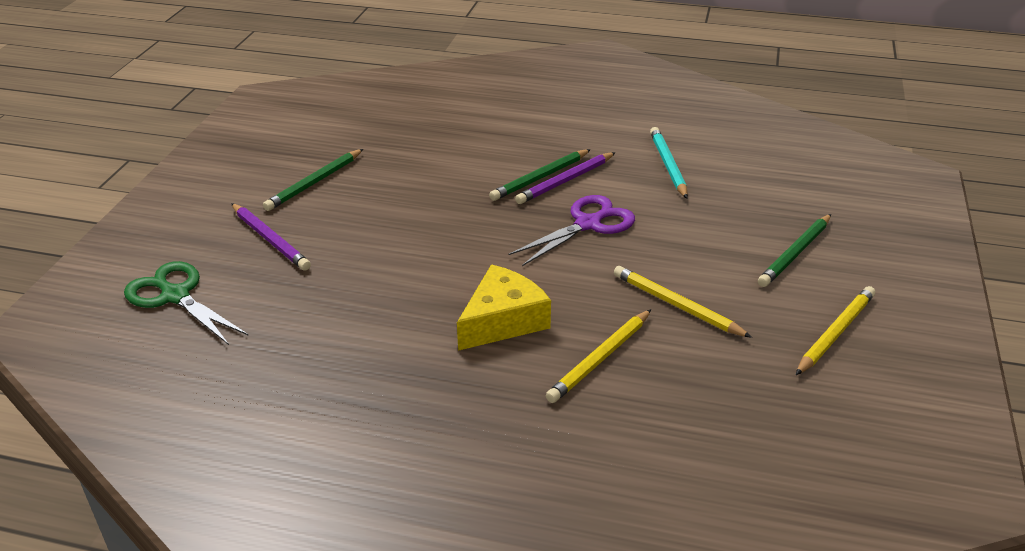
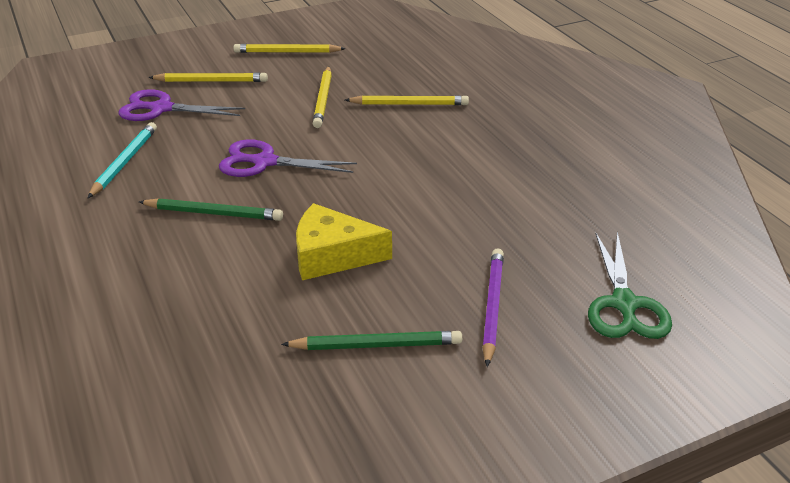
camera: 130 degrees left, 0 degrees up
(503, 320) = (423, 147): yellow cheese -> yellow cheese (332, 255)
(565, 181) = (206, 198): purple pencil -> none
(668, 165) = (124, 162): turquoise pencil -> turquoise pencil turned 150 degrees clockwise
(755, 207) = (161, 109): none -> purple scissors
(795, 253) = (211, 81): green pencil -> yellow pencil

